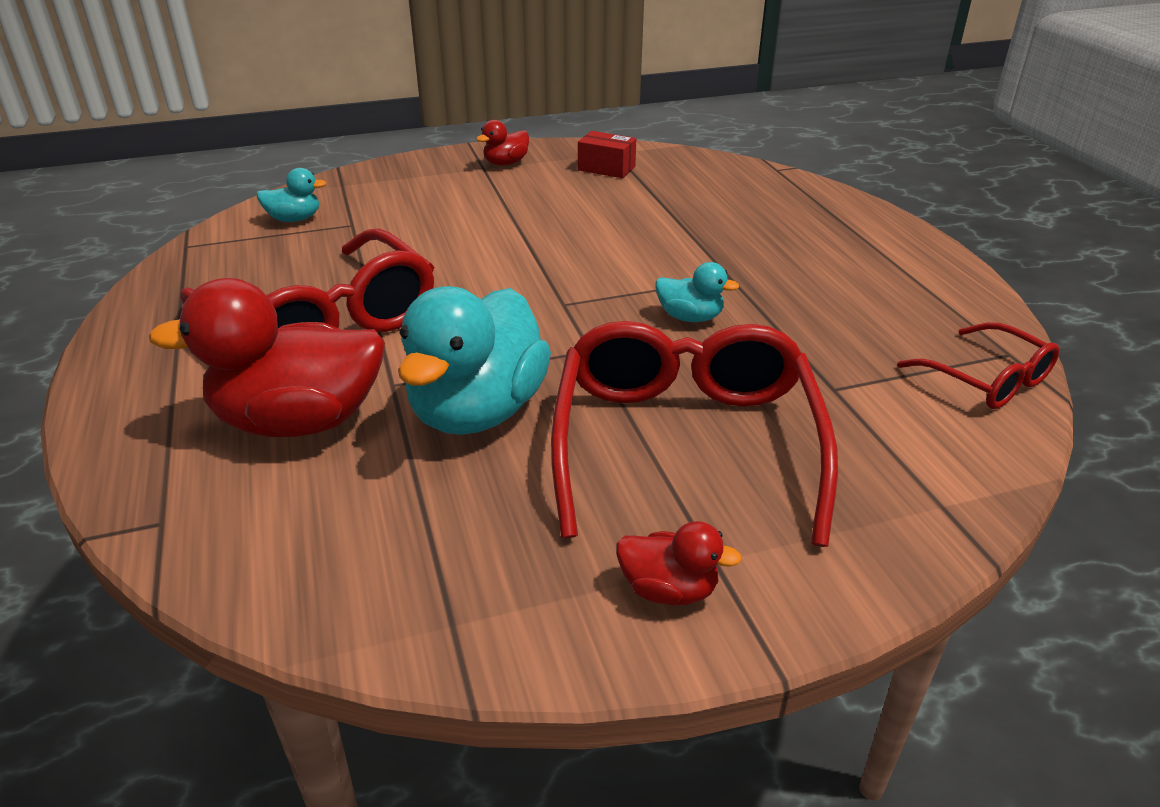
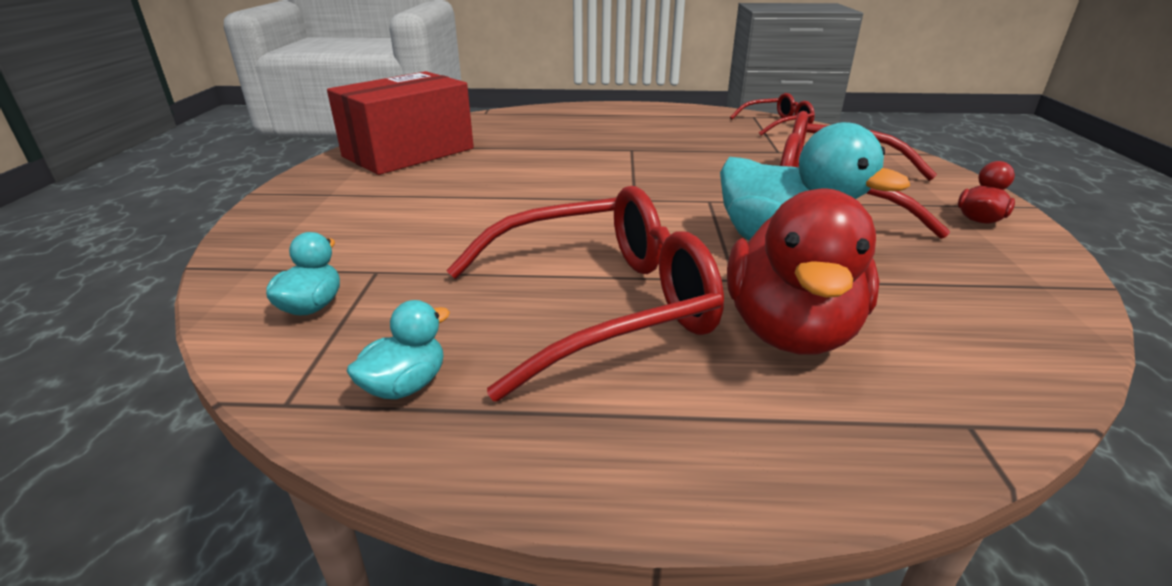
camera: 70 degrees left, 5 degrees down
(506, 163) = (335, 184): red duck -> none
(606, 168) = (408, 152): red box -> red box, size x2.38
(690, 317) = (679, 167): turquoise duck -> turquoise duck (405, 385)

